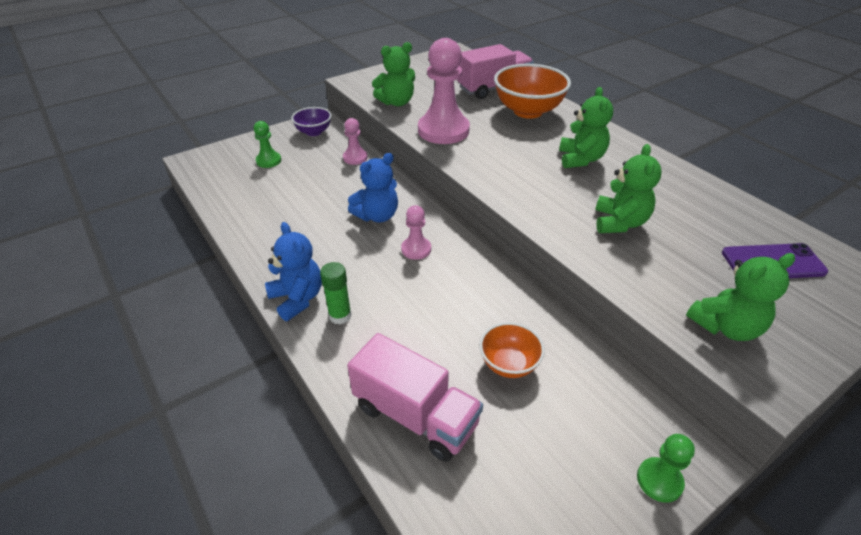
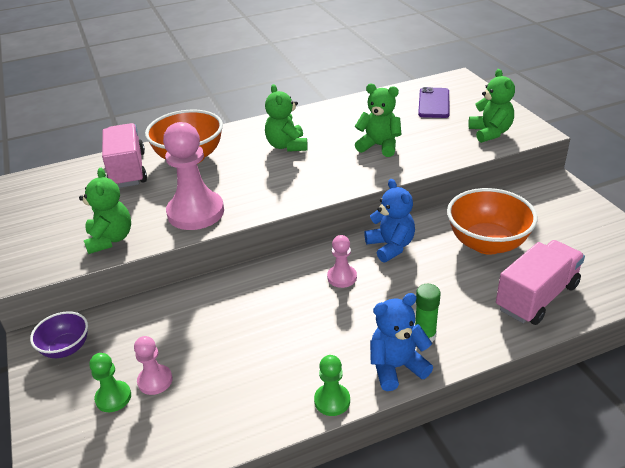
camera: 75 degrees left, 5 degrees down
(355, 158) = (155, 311): pink pawn -> pink pawn (155, 381)
(377, 216) = (279, 300): blue teddy bear -> blue teddy bear (390, 246)
(509, 364) = (487, 243): orange bowl -> orange bowl, size x1.77
(580, 159) = (287, 146): green teddy bear -> green teddy bear turned 120 degrees counterclockwise
(659, 480) = (577, 201): green pawn -> green pawn (332, 401)

